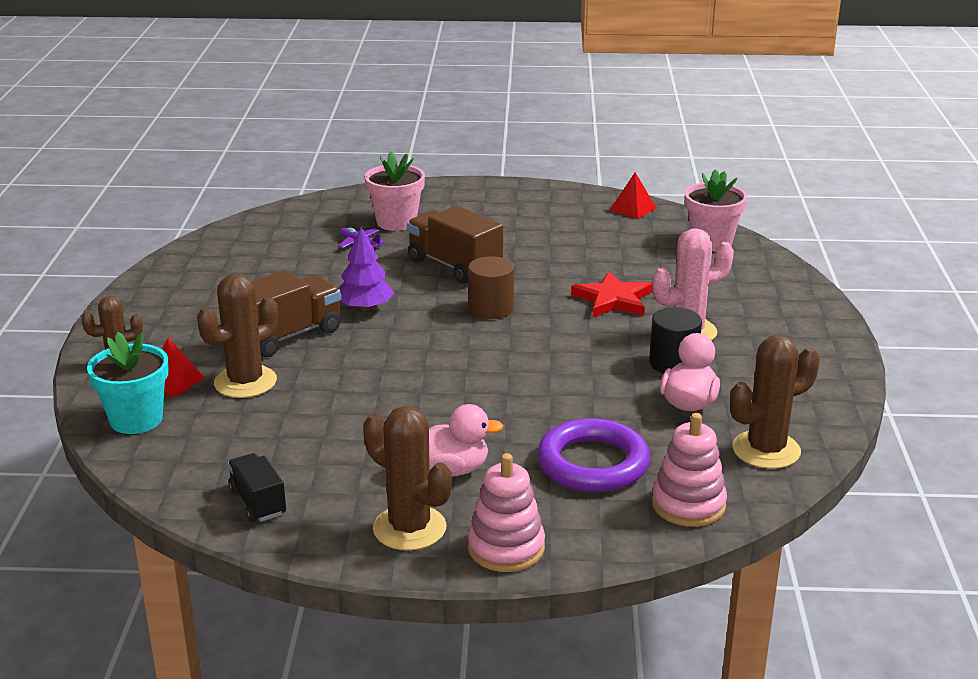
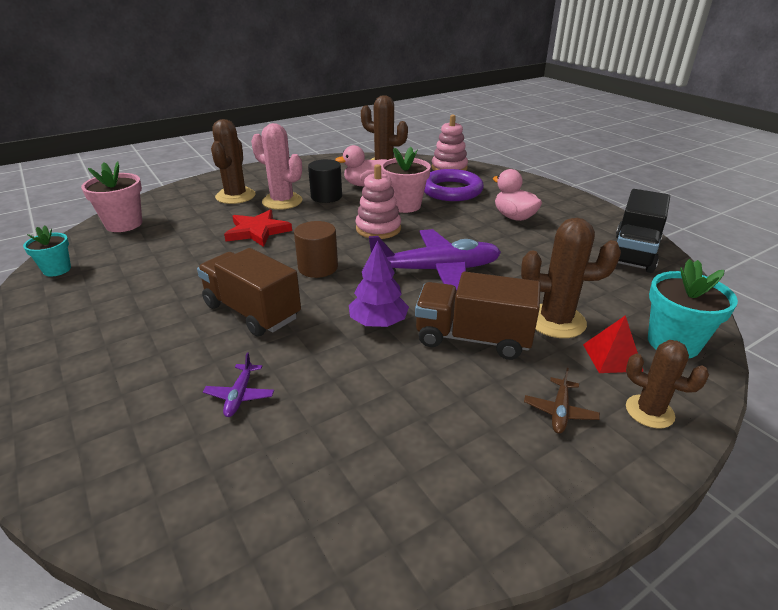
camera: 125 degrees left, 5 degrees up
(175, 332) = (560, 411): none -> brown plane
(258, 502) = (633, 253): black truck -> black truck, size x1.67
(396, 222) = (158, 396): pink flower pot -> pink flower pot (404, 205)
(403, 363) = (437, 270): none -> purple plane
(409, 528) = (569, 210): brown cactus -> brown cactus (235, 196)
(454, 266) = (252, 311): brown truck -> brown truck turned 120 degrees clockwise
(506, 548) = (540, 189): pink stacking toy -> pink stacking toy (378, 229)
(632, 209) = (57, 270): red pyramid -> turquoise flower pot

